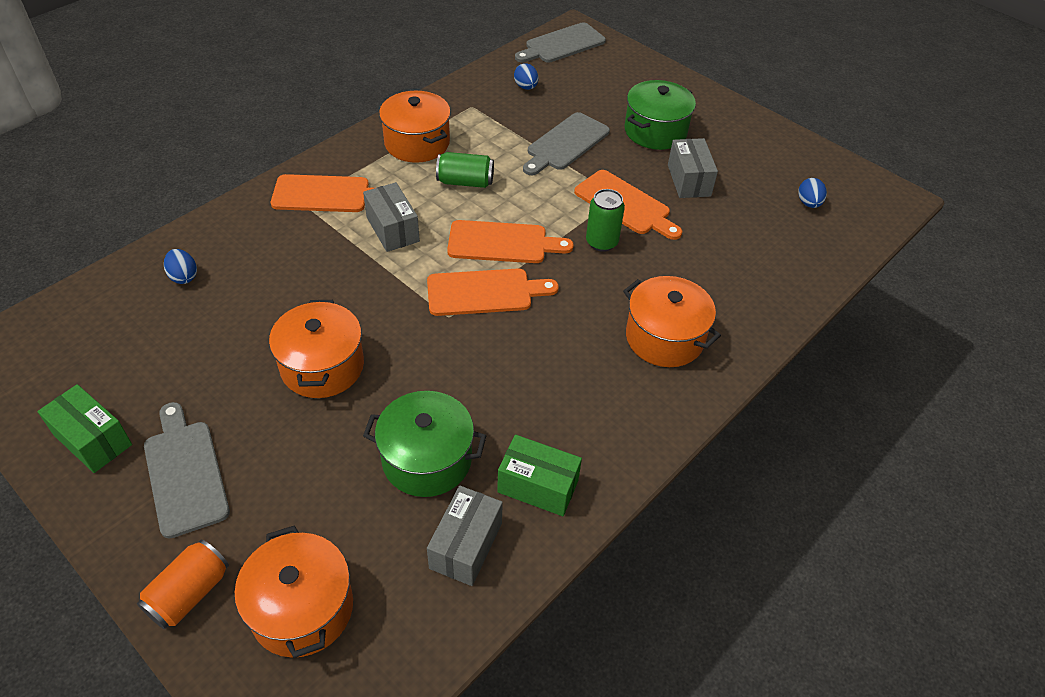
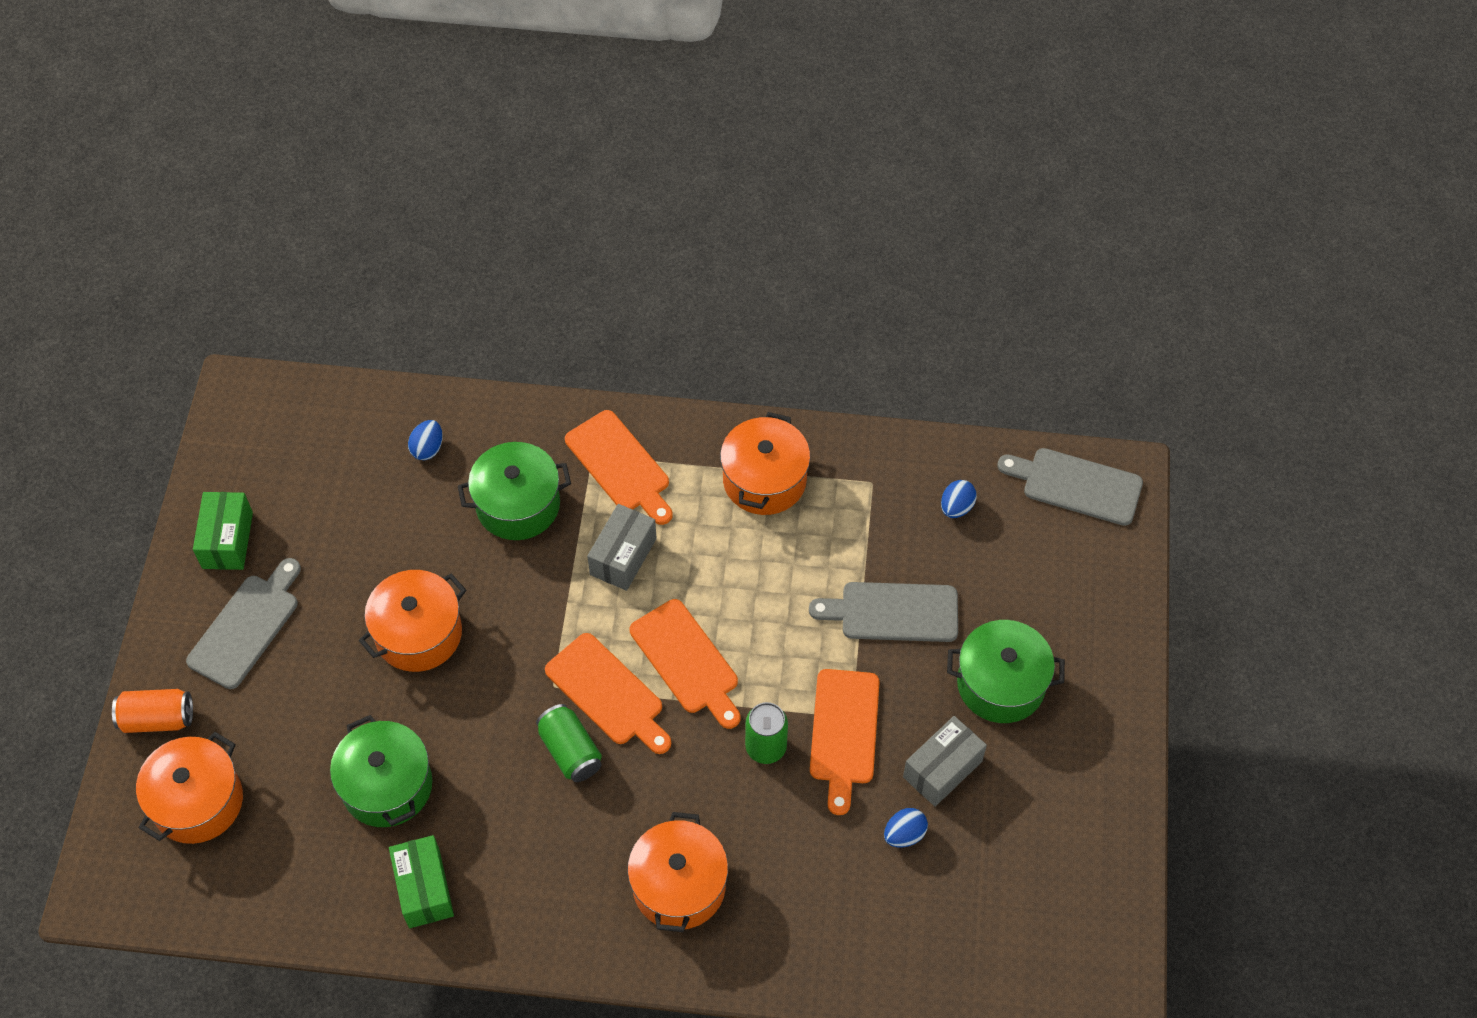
camera: 55 degrees right, 10 degrees up
(290, 256) = (518, 505): none -> green pot
(465, 182) = (745, 566): green can -> green can (570, 751)
(466, 545) = (329, 874): grey box -> none
(808, 203) = (1015, 912): blue egg -> blue egg (904, 834)

